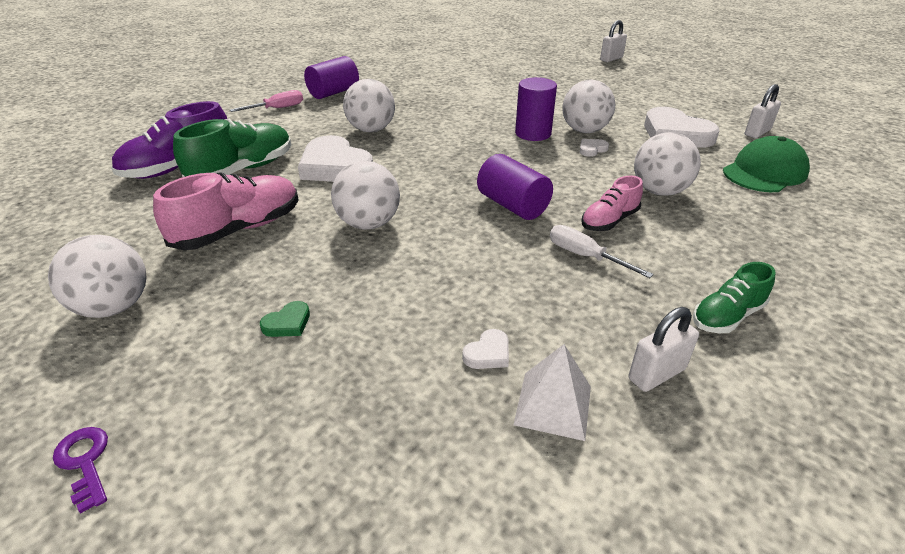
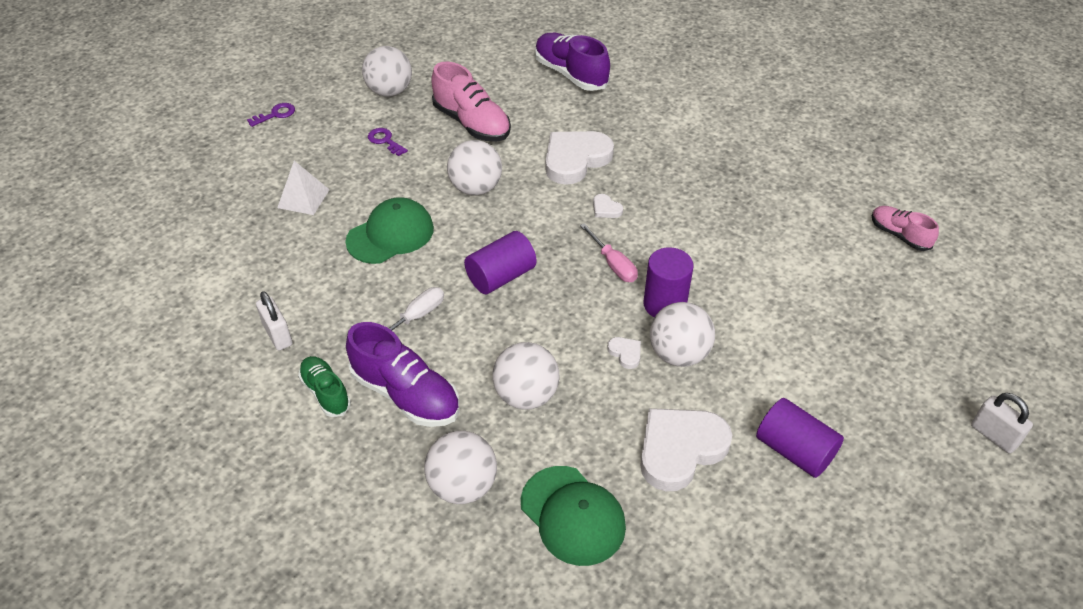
camera: 90 degrees right, 10 degrees up
(242, 170) = (566, 108): green shoe -> none
(243, 303) = (385, 141): none -> purple key
(277, 108) = (704, 106): pink screwdriver -> pink screwdriver (613, 264)
(288, 323) = (362, 163): green heart -> none
(334, 92) = (758, 139): purple cylinder -> purple cylinder (794, 450)
(371, 130) = (659, 176): white ball -> white ball (463, 486)
(449, 284) = (390, 235): none -> green cap
(488, 353) = (315, 253): white heart -> white heart (606, 209)
(553, 405) = (266, 280): white pyramid -> white pyramid (303, 198)
(609, 221) = (470, 343): pink shoe -> pink shoe (899, 235)
(696, 257) = (406, 394): none -> purple shoe
(757, 132) = (697, 554): white padlock -> none

